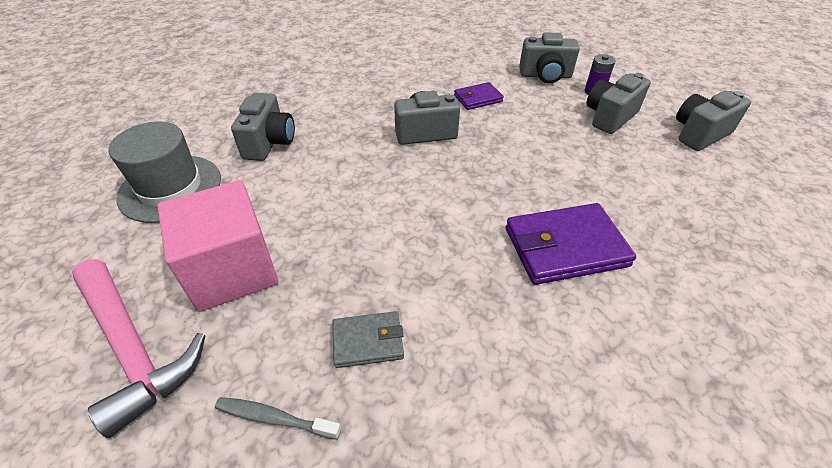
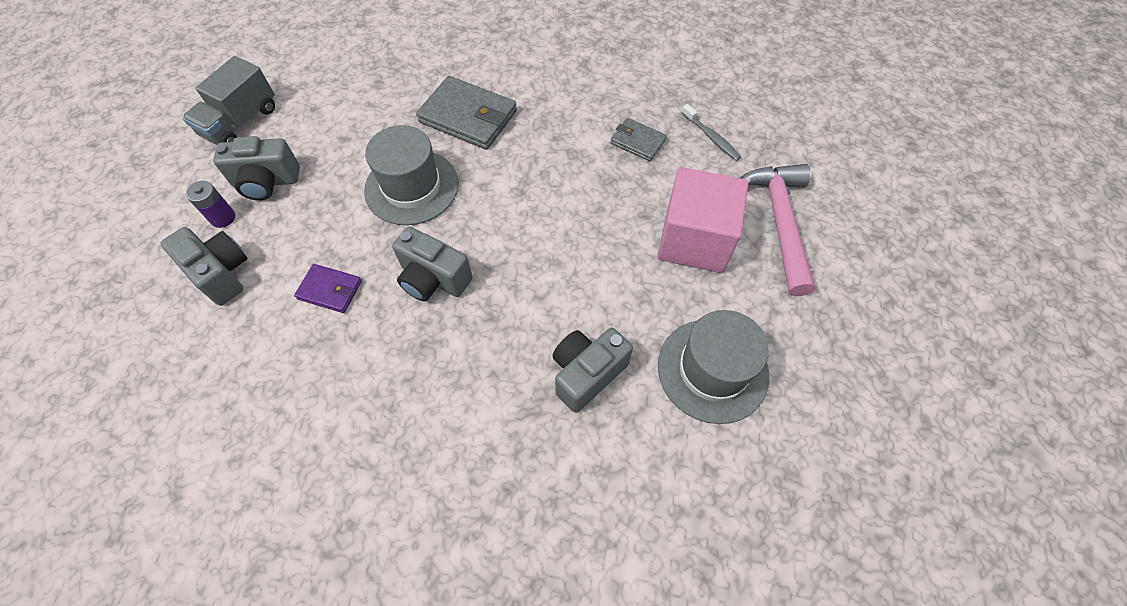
camera: 140 degrees left, 15 degrees up
(519, 168) = (411, 187): none -> grey hat
(565, 247) = (468, 117): purple wallet -> grey wallet
(699, 134) = (241, 122): grey camera -> grey truck

